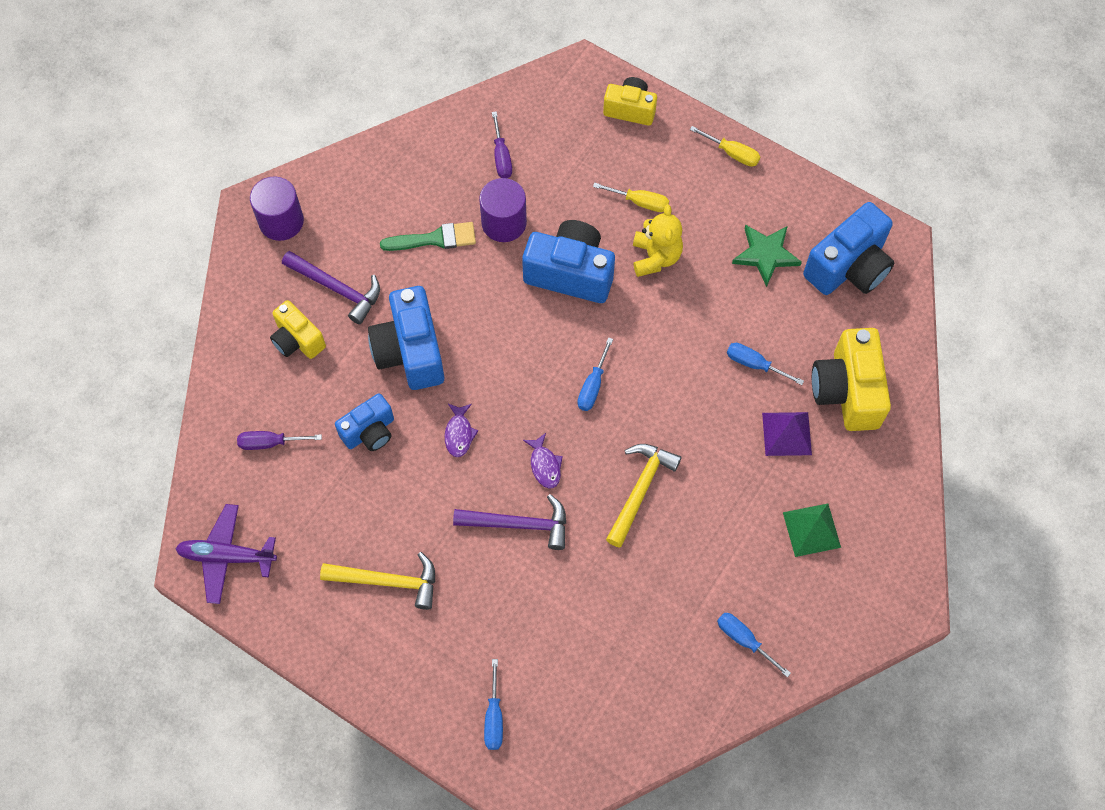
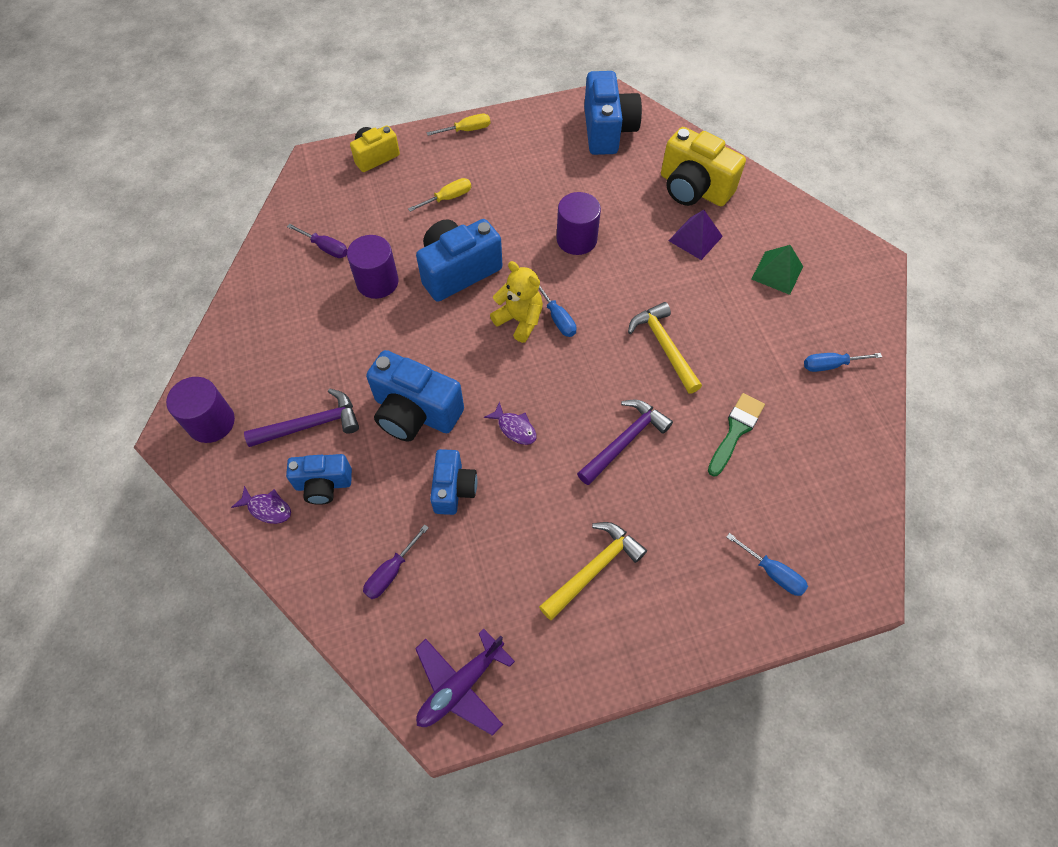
camera: 50 degrees left, 5 degrees down
(297, 340) = (323, 484): yellow camera -> blue camera
(435, 239) = (342, 332): green brush -> green brush (735, 430)
(545, 465) = (592, 391): purple fish -> purple fish (267, 508)
(655, 257) = (497, 218): yellow teddy bear -> yellow teddy bear (519, 320)
(691, 337) = (576, 239): none -> purple cylinder
(754, 364) = (629, 221): blue screwdriver -> none
(765, 255) = (556, 163): green star -> none

